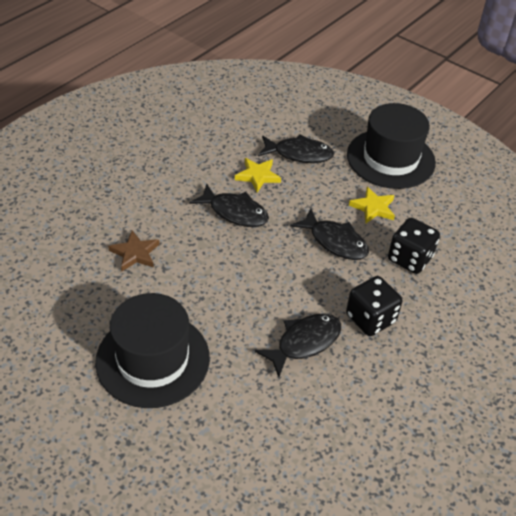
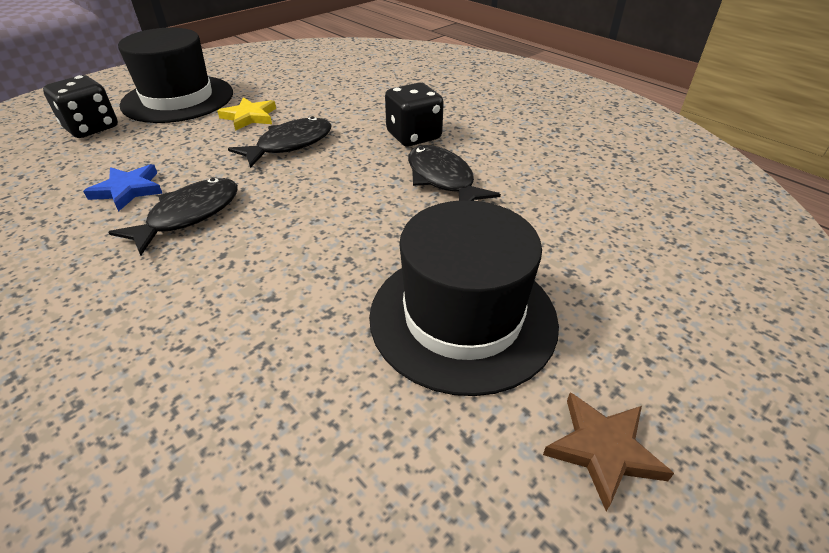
camera: 80 degrees left, 5 degrees down
(135, 253) = (217, 335): brown star -> brown star (603, 449)
(257, 176) = (128, 190): yellow star -> blue star
(299, 154) = (114, 154): black fish -> none
(410, 258) = (336, 107): black dice -> black dice (91, 128)

